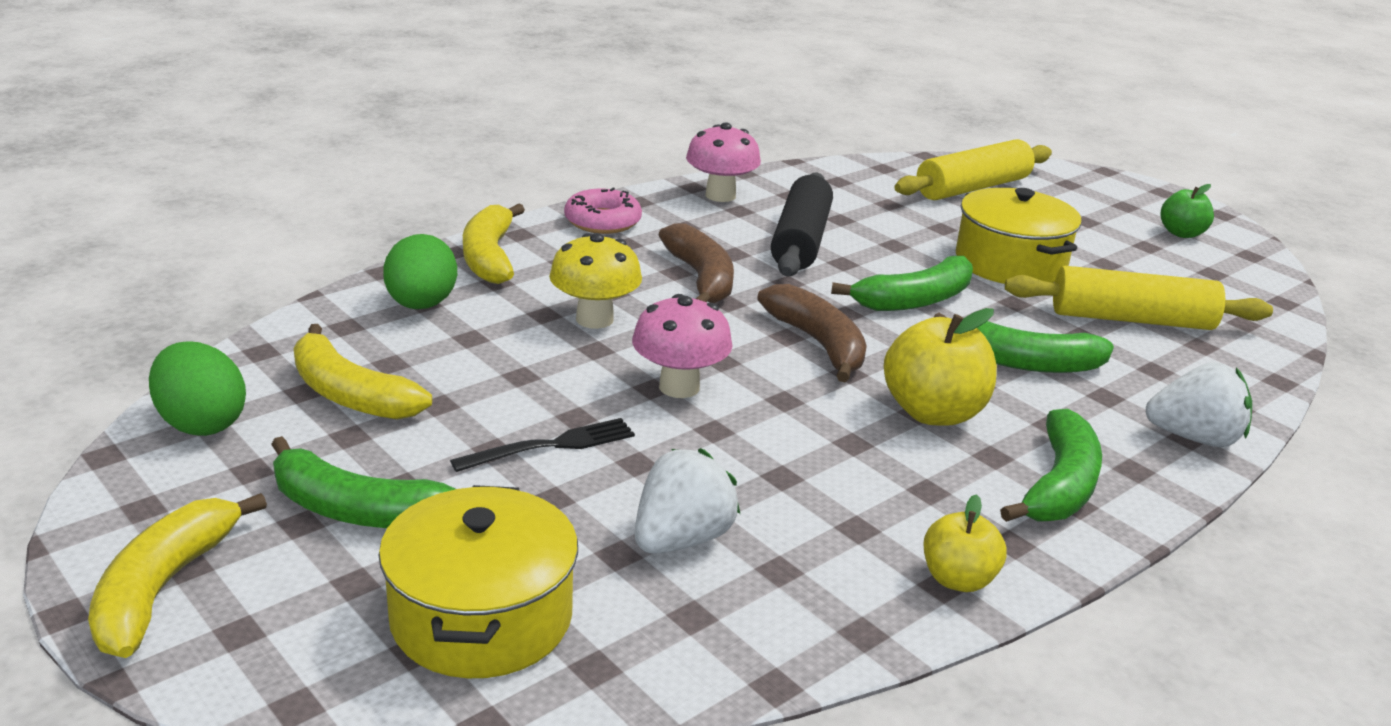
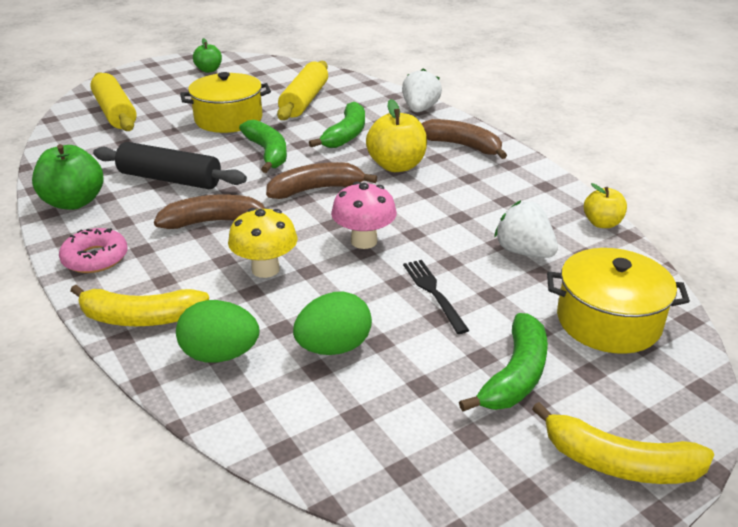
camera: 80 degrees left, 5 degrees up
(201, 423) = (406, 474): green egg -> green egg (334, 347)
(350, 394) = (363, 388): yellow banana -> none
(720, 195) = (74, 202): pink mushroom -> green apple
(958, 579) = (540, 181): yellow apple -> yellow apple (602, 223)
(1059, 486) = (462, 146): green banana -> brown banana

